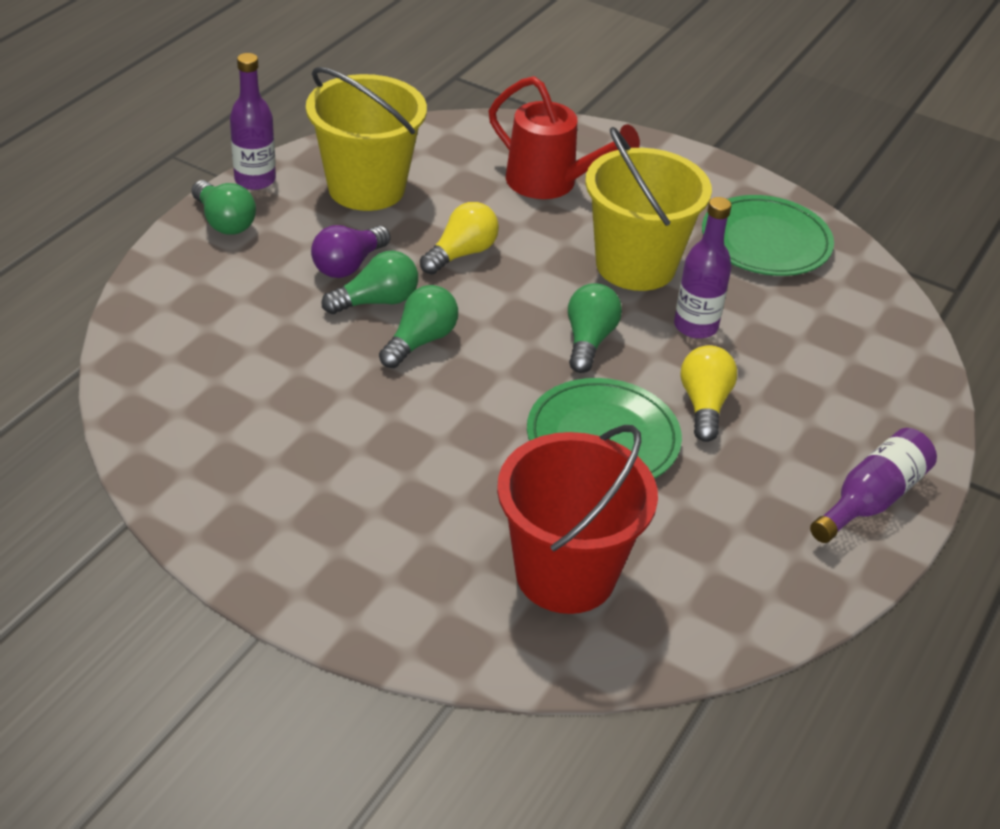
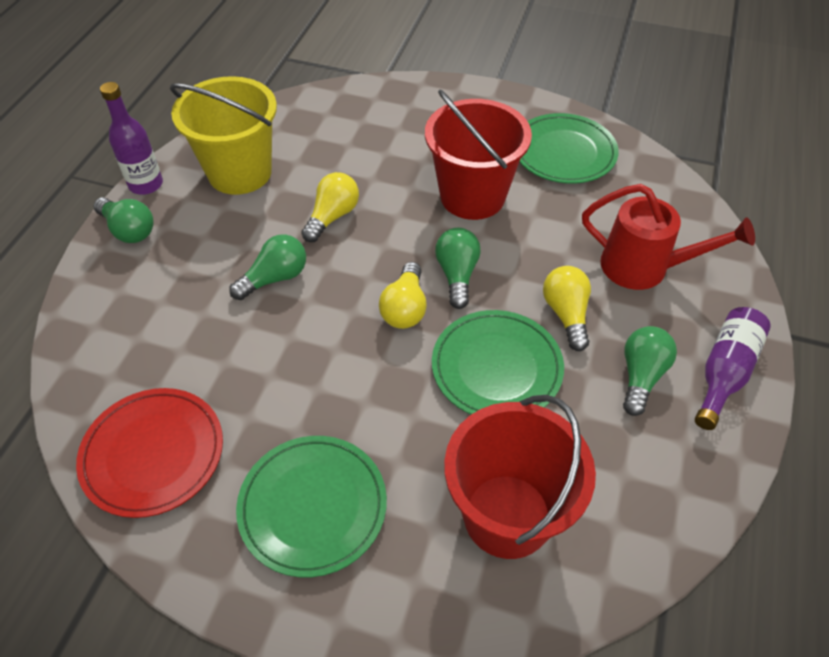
camera: 10 degrees left, 10 degrees up
(198, 436) = (153, 454): none -> red plate
(348, 265) = (243, 248): purple light bulb -> none
(355, 519) = (313, 506): none -> green plate
(420, 341) = (321, 308): green light bulb -> green light bulb (641, 376)
(516, 360) = (405, 308): none -> yellow light bulb
(550, 183) = (385, 137): red watering can -> red watering can (645, 268)
(635, 265) = (472, 196): yellow bucket -> red bucket
(695, 326) = (536, 241): purple bottle -> none

